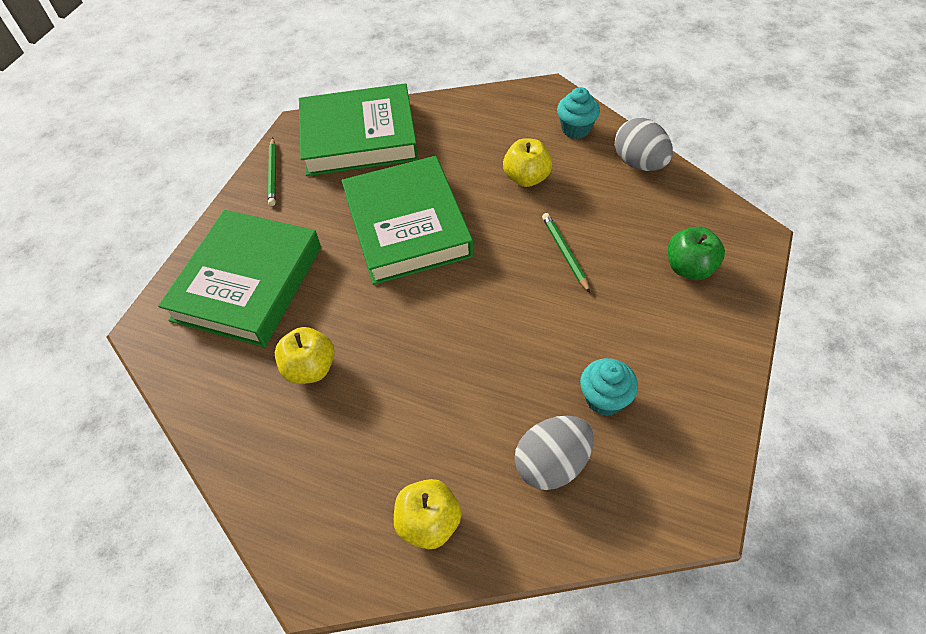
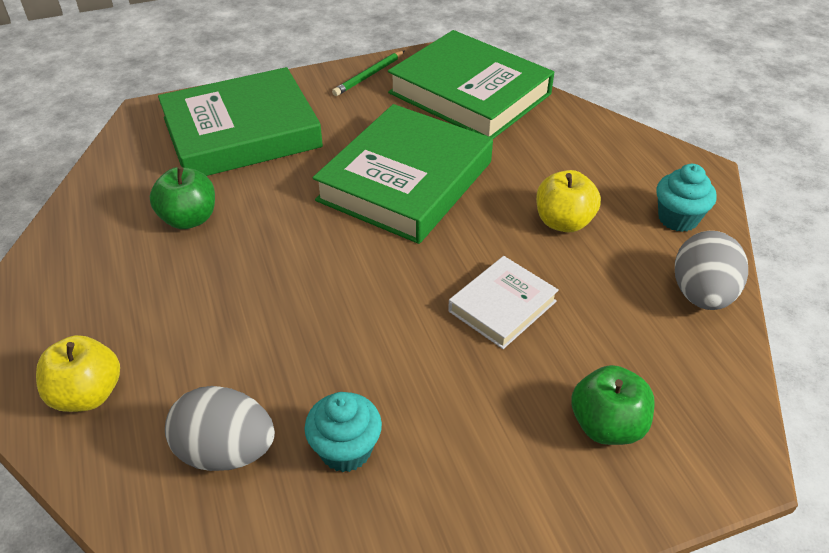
camera: 45 degrees right, 10 degrees down
(310, 368) = (189, 219): yellow apple -> green apple
(565, 252) = (502, 306): green pencil -> white book

